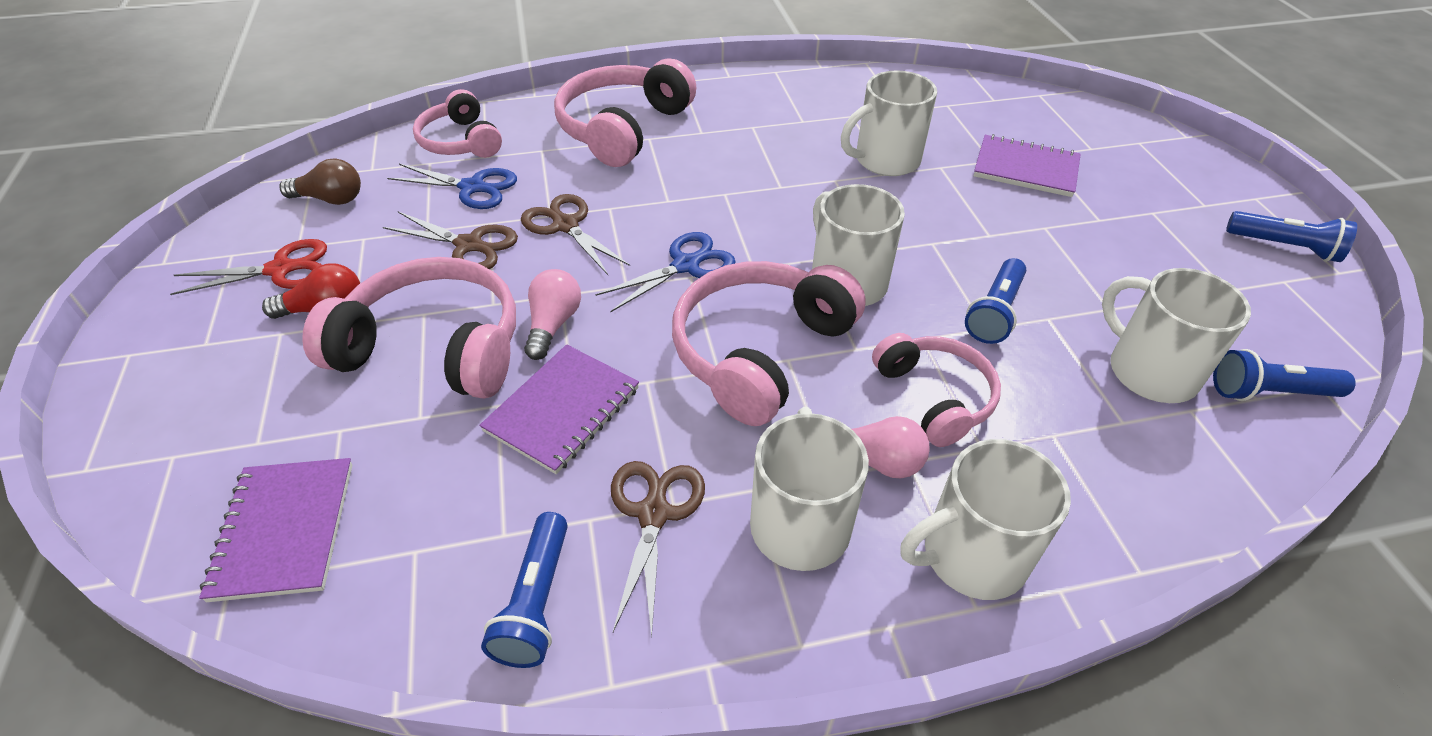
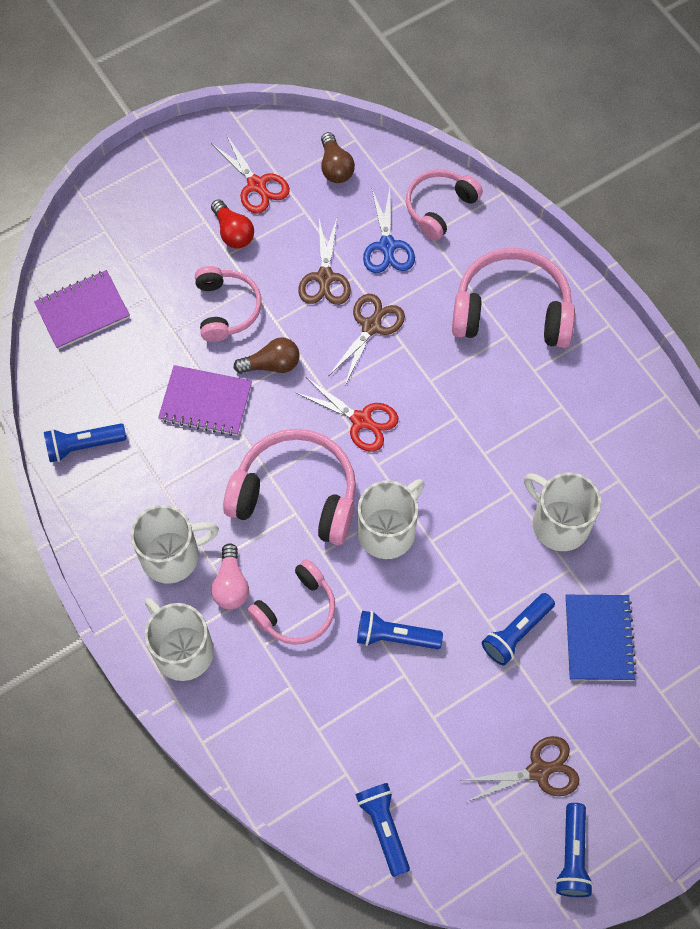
camera: 70 degrees right, 20 degrees up
(434, 347) = (226, 309): pink headphones -> pink headphones, size x0.63
(553, 324) = (271, 364): pink light bulb -> brown light bulb
(653, 514) = (152, 479): brown scissors -> brown scissors (539, 771)
(685, 265) = (361, 420): blue scissors -> red scissors
(1008, 219) = (516, 632): none -> blue flashlight
(1025, 169) = (598, 638): purple notebook -> blue notebook
(1149, 371) = (374, 746): white mug -> none

